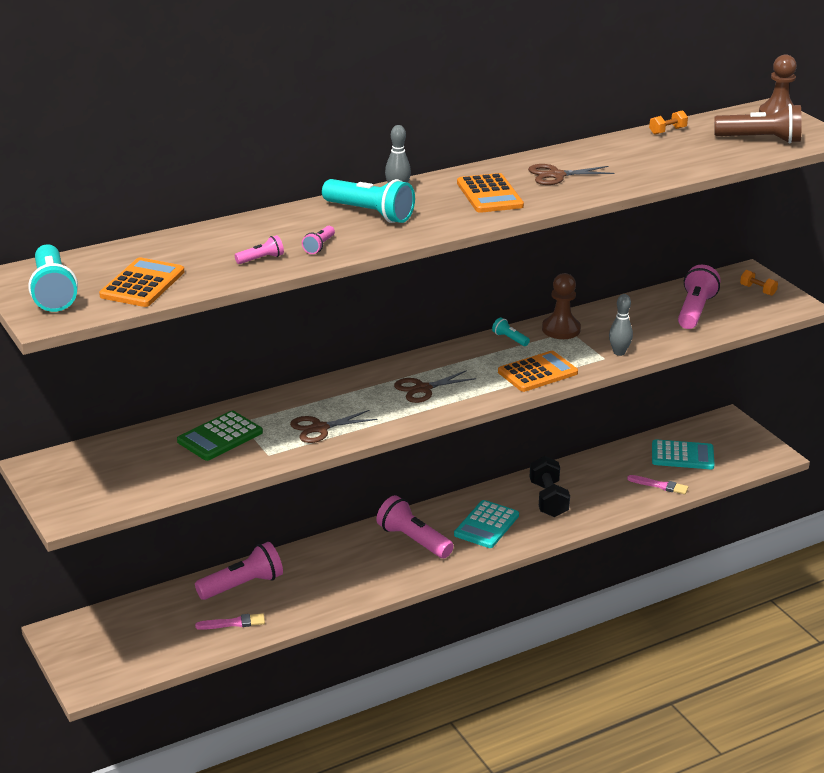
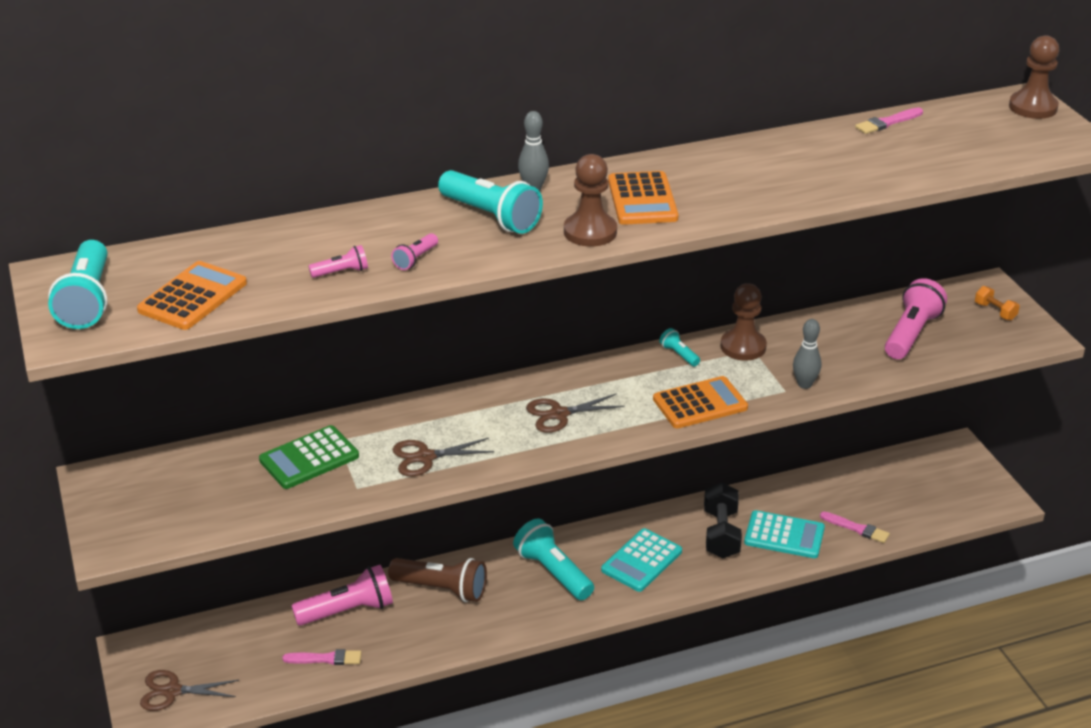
camera: 10 degrees right, 5 degrees up
(413, 540) = (553, 572): pink flashlight -> turquoise flashlight
(455, 219) = (590, 232): none -> brown pawn
(556, 175) = (732, 177): brown scissors -> brown scissors (172, 691)
(667, 131) = (887, 122): orange dumbbell -> pink brush
(682, 456) = (892, 491): turquoise calculator -> turquoise calculator (784, 535)
(760, 140) = (1000, 142): brown flashlight -> brown flashlight (441, 589)

